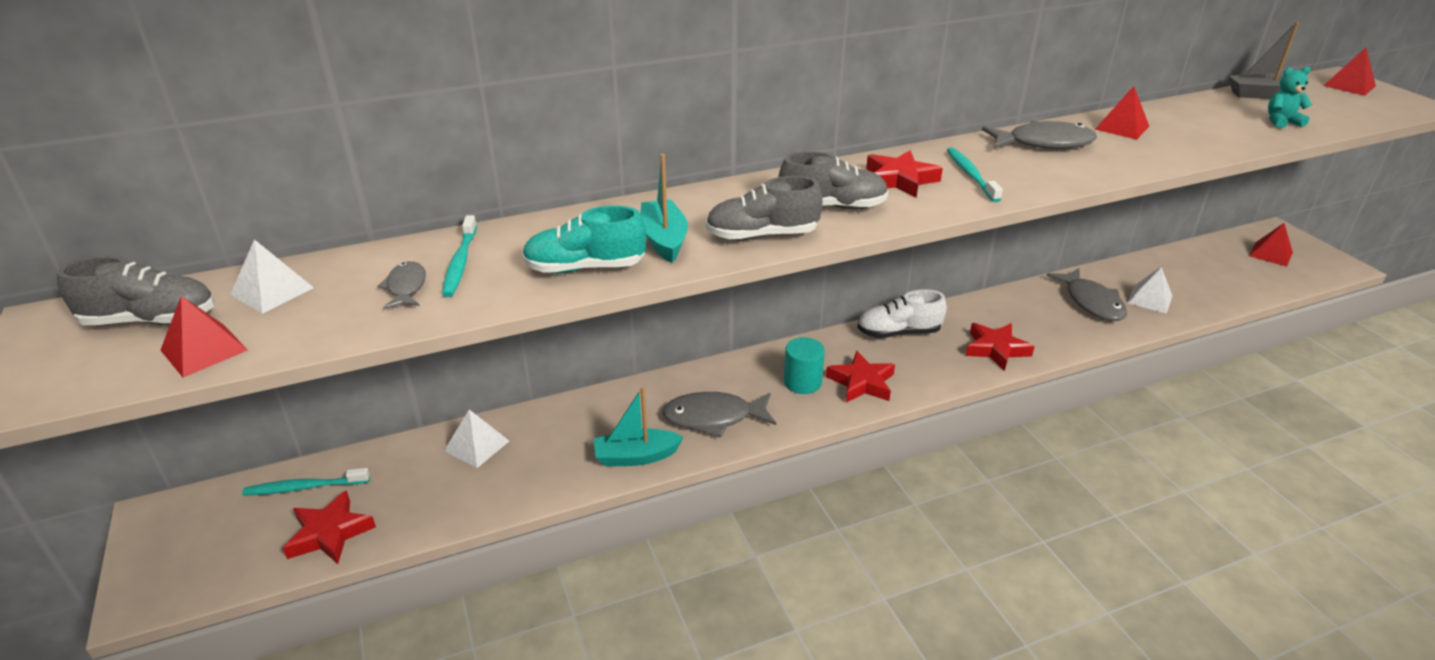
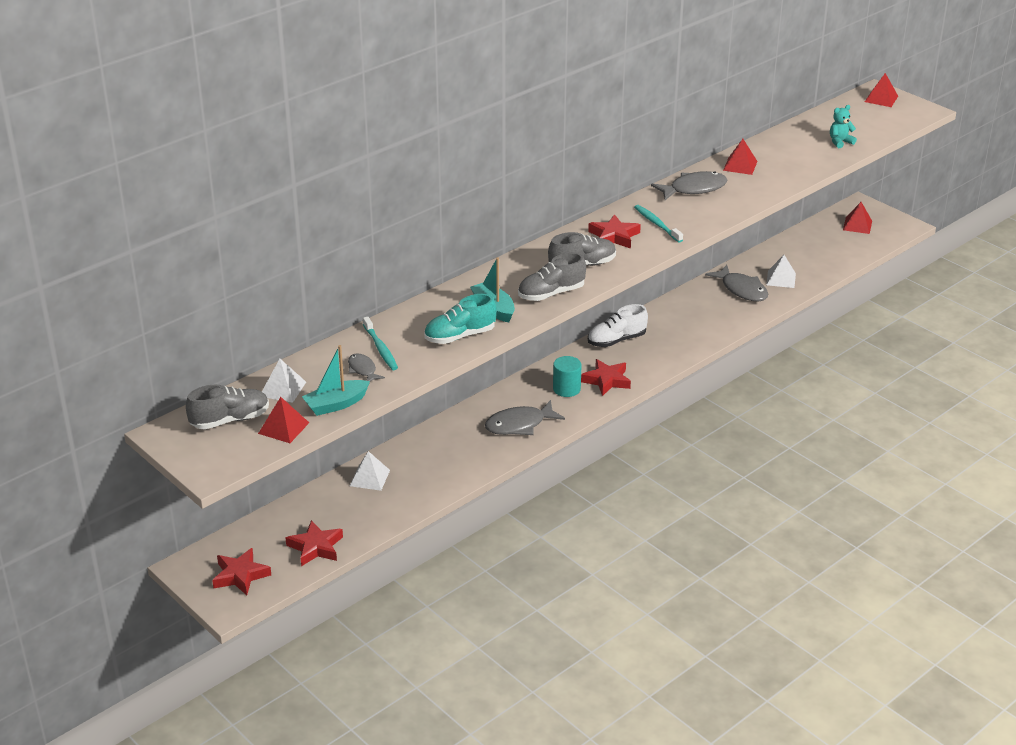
camera: 20 degrees left, 0 degrees up
(304, 487) = (273, 528): turquoise toothbrush -> none
(636, 456) = (482, 460): turquoise boat -> turquoise boat (336, 404)
(996, 349) = (687, 338): red star -> red star (240, 575)
(1261, 94) = (825, 118): grey boat -> none

